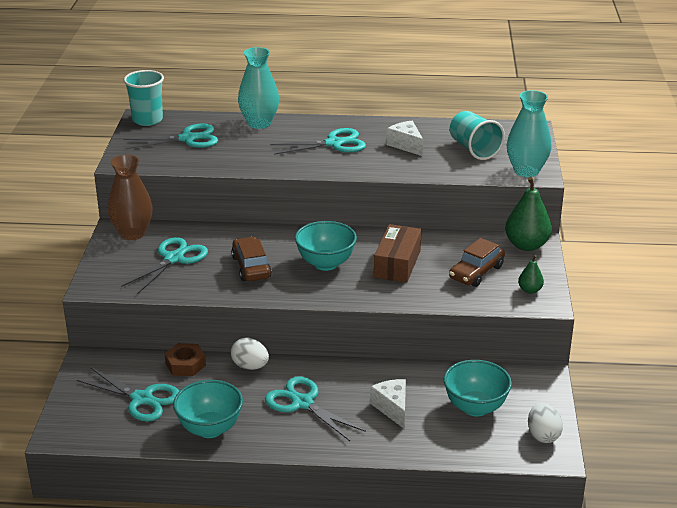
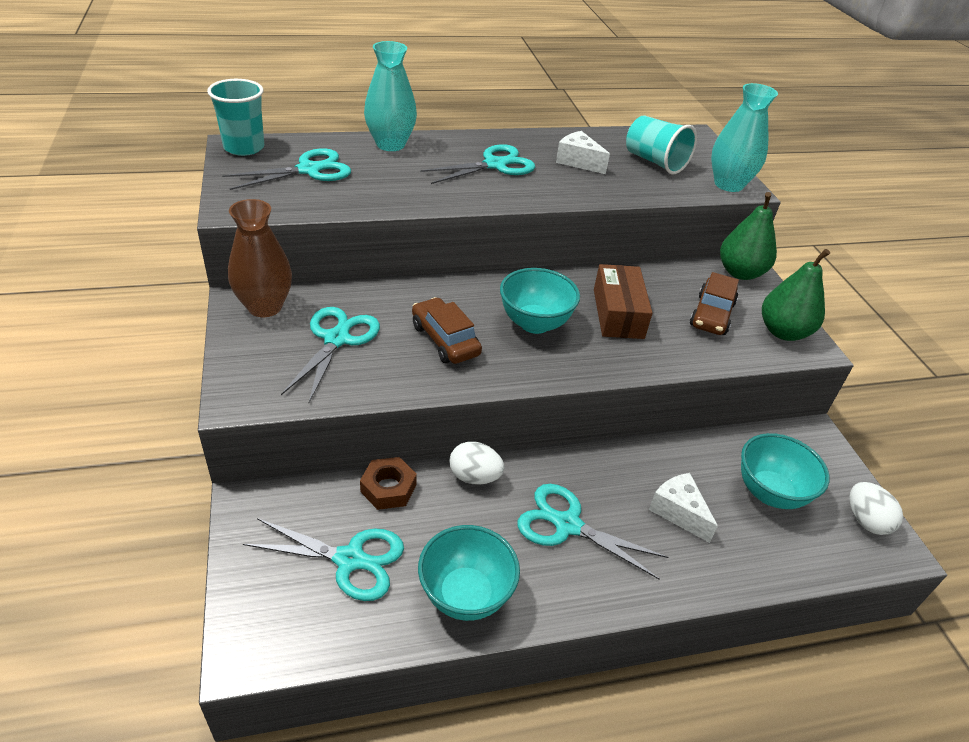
camera: 20 degrees left, 10 degrees up
(530, 290) = (783, 332): green pear -> green pear, size x1.94

